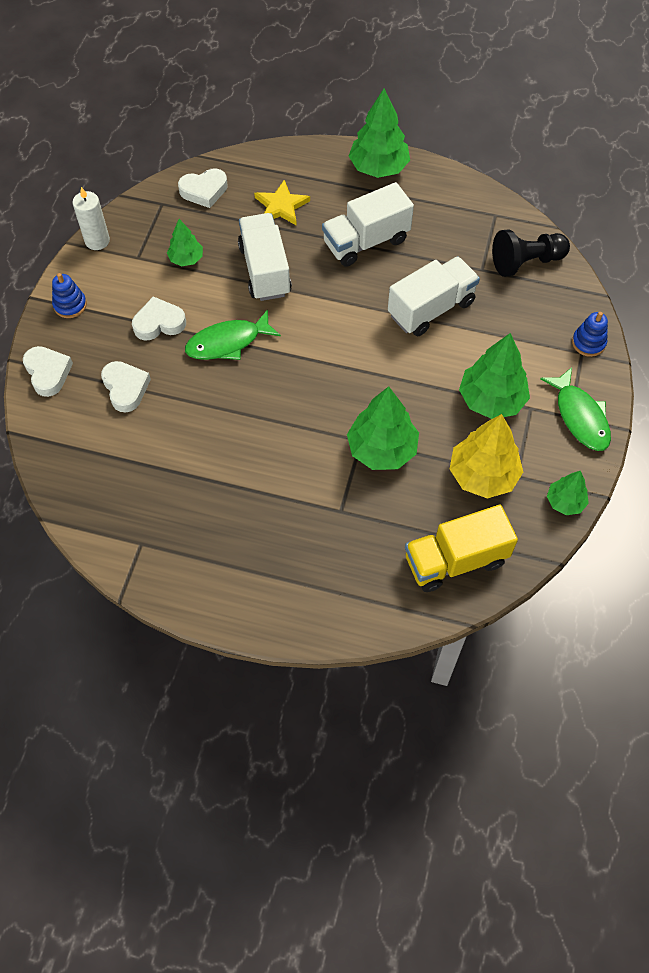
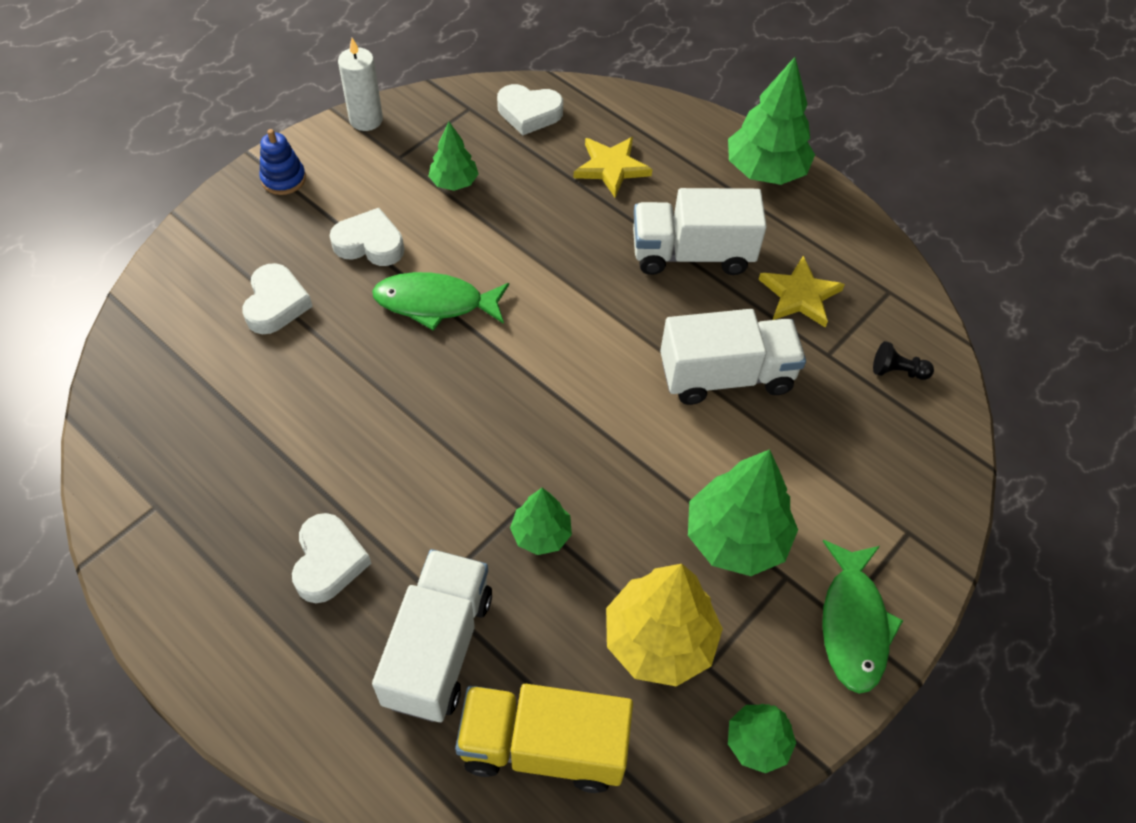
camera: 25 degrees right, 5 degrees down
(48, 373) = (202, 245): white heart -> white heart (329, 561)
(265, 270) = (540, 235): white truck -> white truck (438, 648)
(382, 449) = (541, 534): green tree -> green tree, size x0.56
(445, 240) = (799, 295): none -> yellow star
(526, 262) = (897, 371): black pawn -> black pawn, size x0.50
(588, 343) = (926, 523): blue stacking toy -> none

